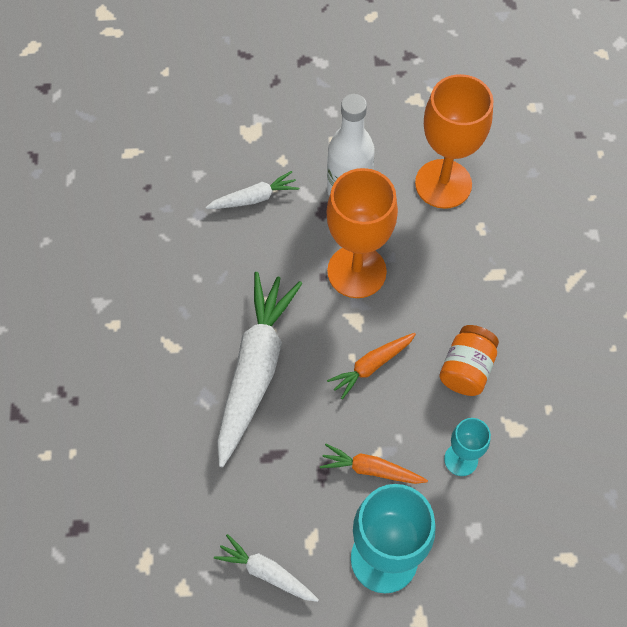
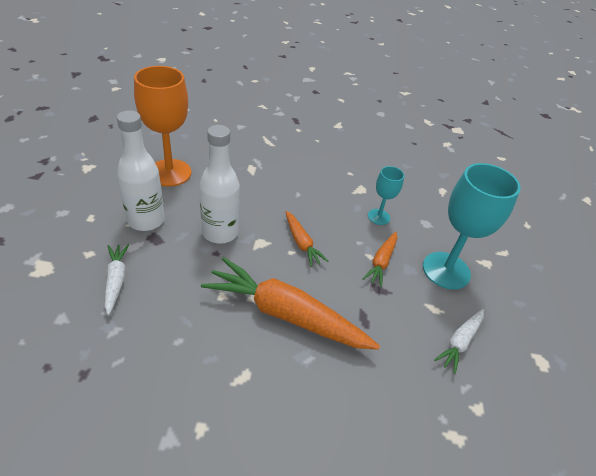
camera: 85 degrees left, 20 degrees down
(255, 370) = (286, 315): white carrot -> orange carrot
(356, 271) = (220, 232): orange goblet -> white bottle
(466, 369) = (316, 198): orange jar -> none

